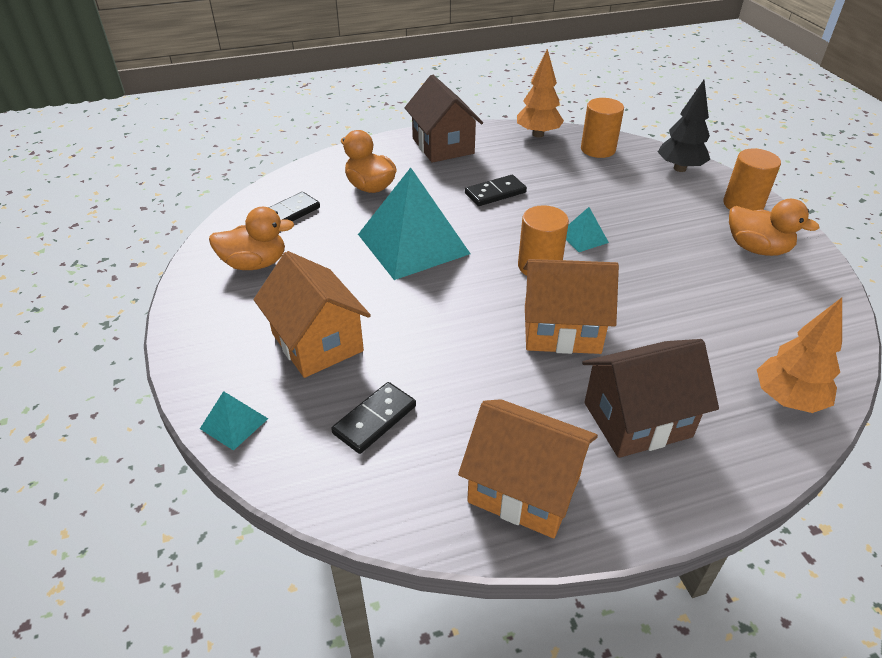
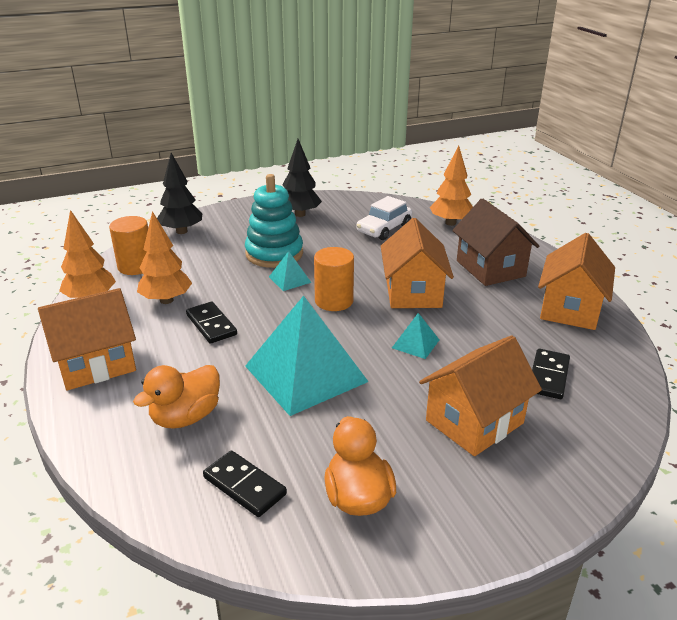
camera: 95 degrees left, 10 degrees down
(234, 423) = (598, 460): turquoise pyramid -> turquoise pyramid (415, 343)
(375, 420) = (548, 376): black domino -> black domino turned 75 degrees clockwise
(443, 146) = (96, 364): brown house -> orange house
(537, 169) = (166, 300): none -> orange tree
(641, 228) = (274, 254): none -> turquoise stacking toy
(738, 322) = (384, 229): none -> white car
(743, 204) = (241, 213): orange cylinder -> none
(757, 249) = (300, 214): orange duck -> black tree

